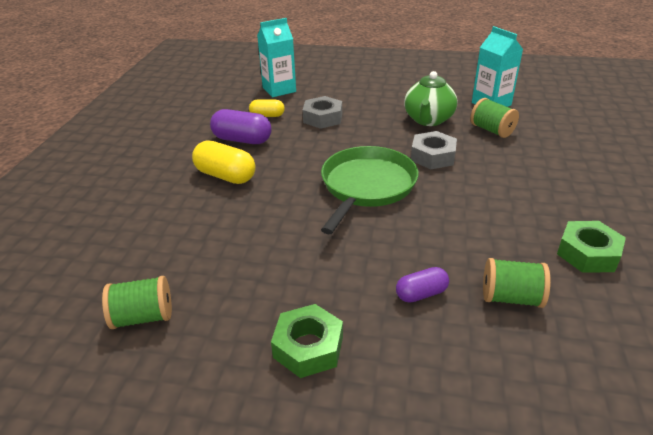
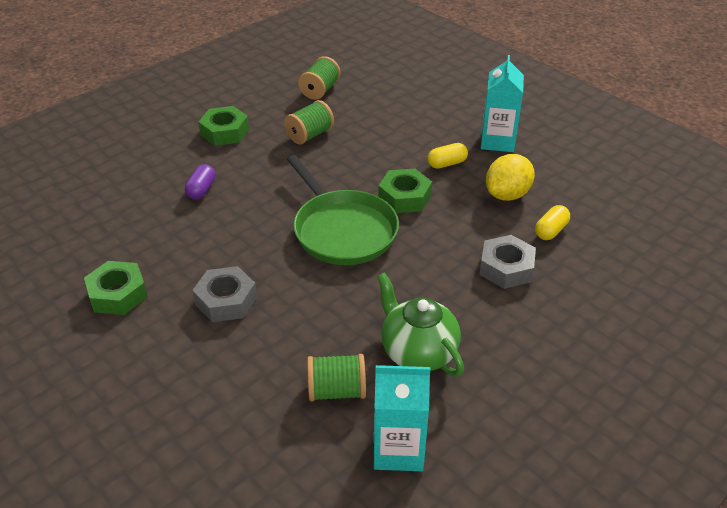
camera: 125 degrees right, 5 degrees up
(225, 176) = (446, 163): yellow capsule -> yellow capsule, size x0.60
(242, 140) = (507, 194): purple capsule -> yellow lemon
(279, 90) = (623, 269): turquoise carton -> turquoise carton (497, 141)
(293, 177) = (404, 197): none -> green nut
(433, 156) = (340, 302): grey nut -> grey nut (226, 300)
(511, 297) = (145, 224): green spool -> green spool (310, 135)

